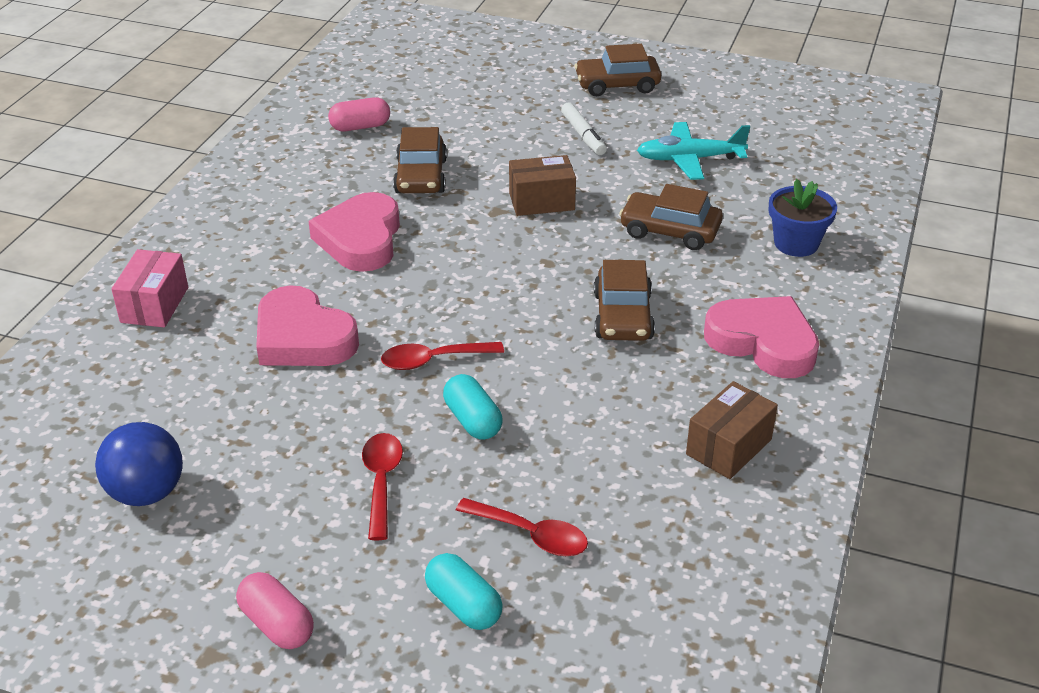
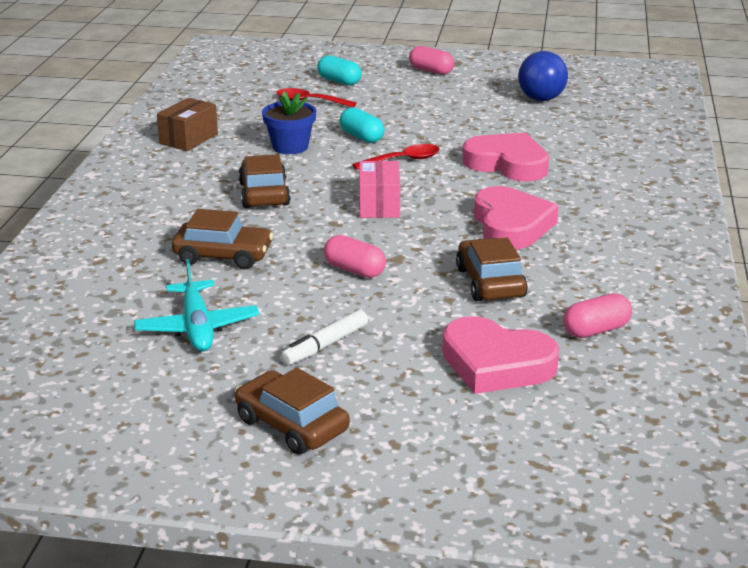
camera: 170 degrees right, 10 degrees down
(154, 305) = (638, 172): pink box -> pink box (379, 205)
(381, 482) = (406, 111): red spoon -> none
(541, 201) = (354, 270): brown box -> pink capsule
(583, 135) = (325, 345): white marker -> white marker turned 105 degrees counterclockwise
(617, 85) = (292, 425): brown car -> brown car turned 120 degrees counterclockwise
(689, 159) = (197, 327): turquoise plane -> turquoise plane turned 90 degrees clockwise
(763, 342) = (152, 188): pink heart -> pink heart (496, 364)
(796, 243) = (101, 256): blue flower pot -> blue flower pot (290, 147)

